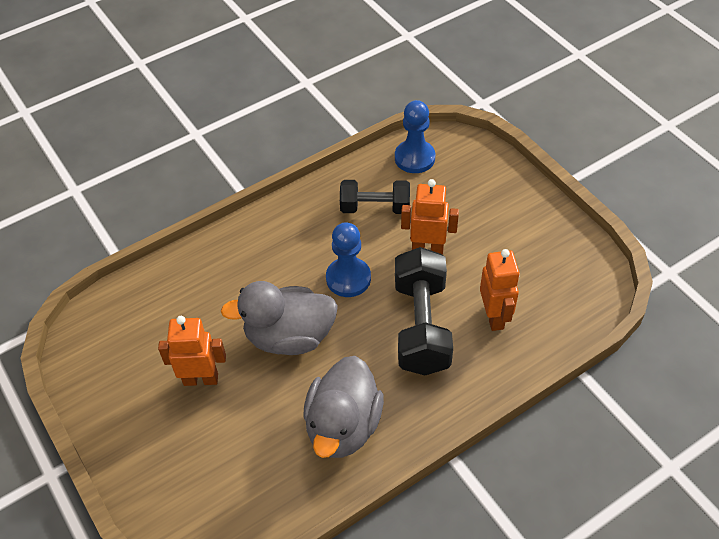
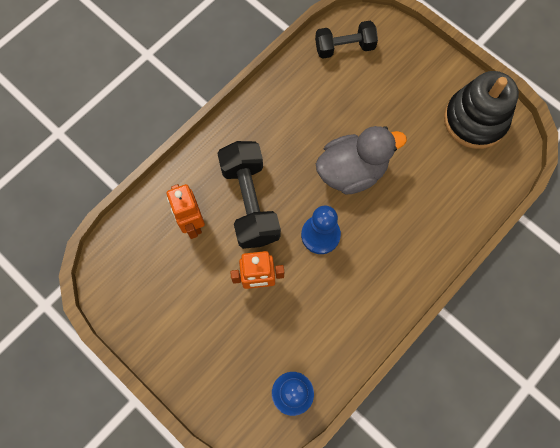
camera: 165 degrees right, 20 degrees up
(114, 366) = (475, 120): none -> black stacking toy
(201, 379) = (406, 124): orange robot -> none
(343, 426) = (290, 110): grey duck -> none
(375, 207) = (317, 319): black dumbbell -> black dumbbell (344, 47)

